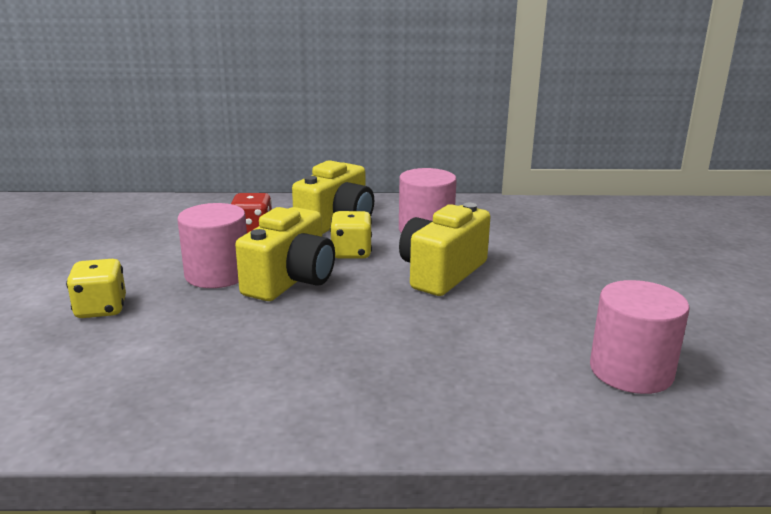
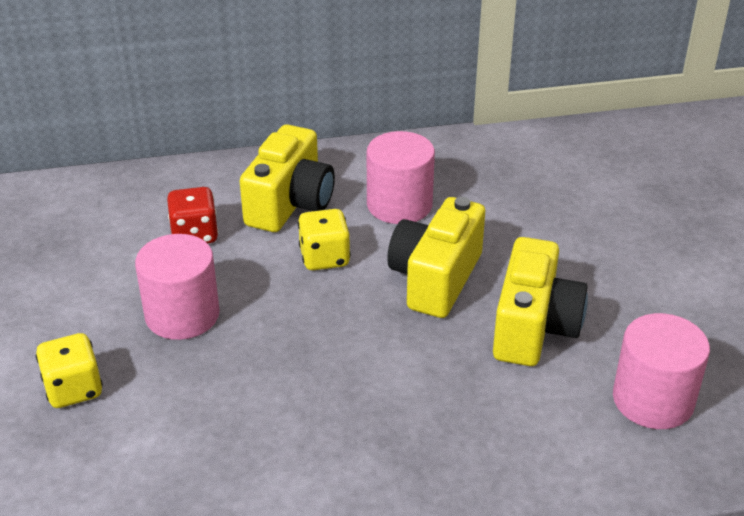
camera: 10 degrees left, 15 degrees up
(291, 280) = (270, 314): yellow camera -> yellow camera (533, 327)

